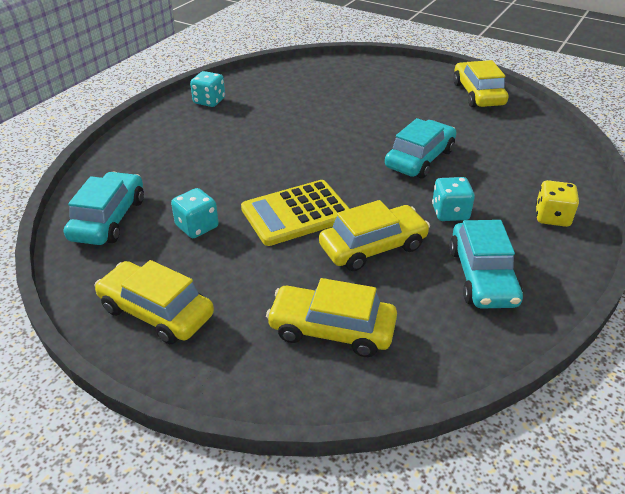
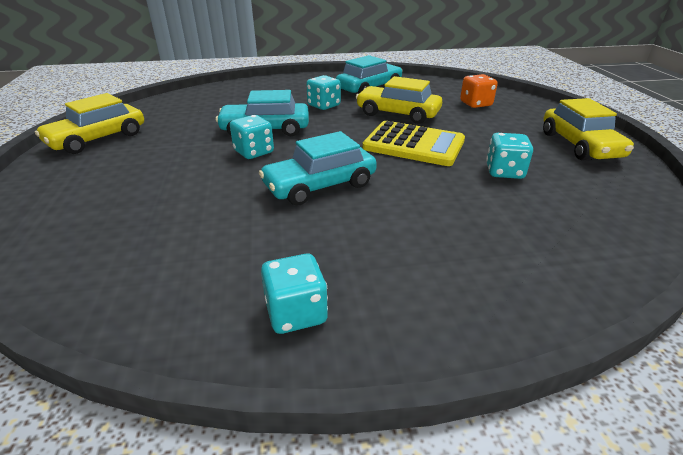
camera: 130 degrees left, 5 degrees down
(109, 219) = (592, 217): turquoise car -> turquoise car (320, 185)
(332, 329) = (475, 104): yellow car -> orange dice
(379, 140) = (254, 152): none -> turquoise dice
(552, 217) = (285, 85): yellow dice -> none

